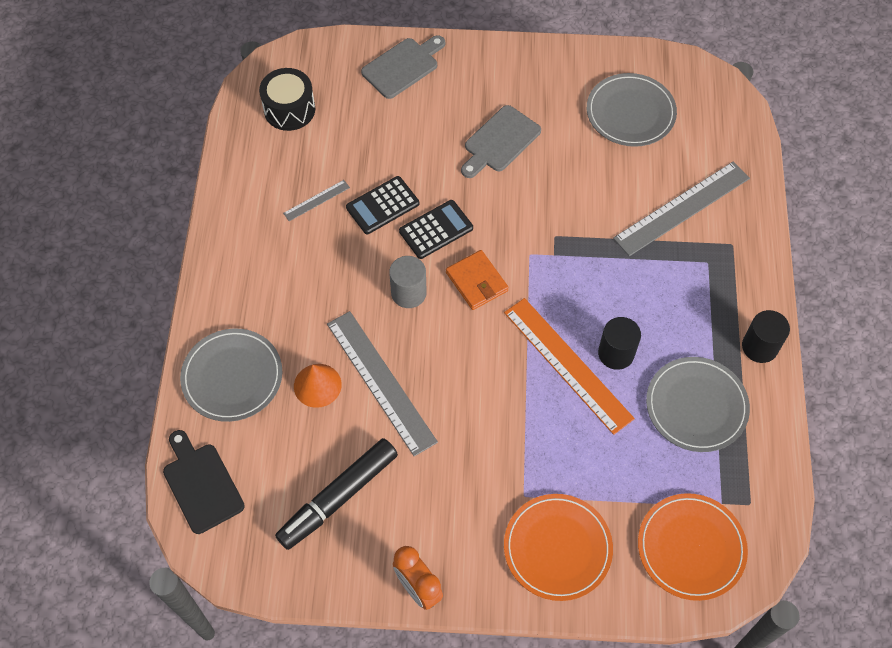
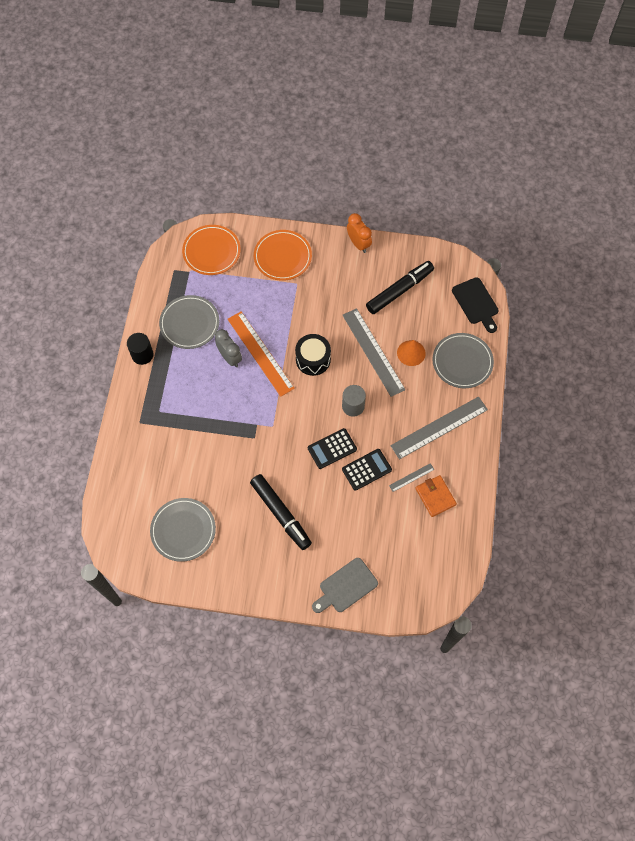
camera: 175 degrees left, 5 degrees up
(289, 109) = (431, 554): black drum -> black drum (313, 359)
(476, 282) = (309, 410): orange wallet -> orange wallet (435, 496)
(500, 141) = (281, 514): grey cutting board -> black marker
(616, 353) = (230, 357): black cylinder -> grey clock
(682, 208) = (165, 451): grey ruler -> grey ruler (439, 427)

